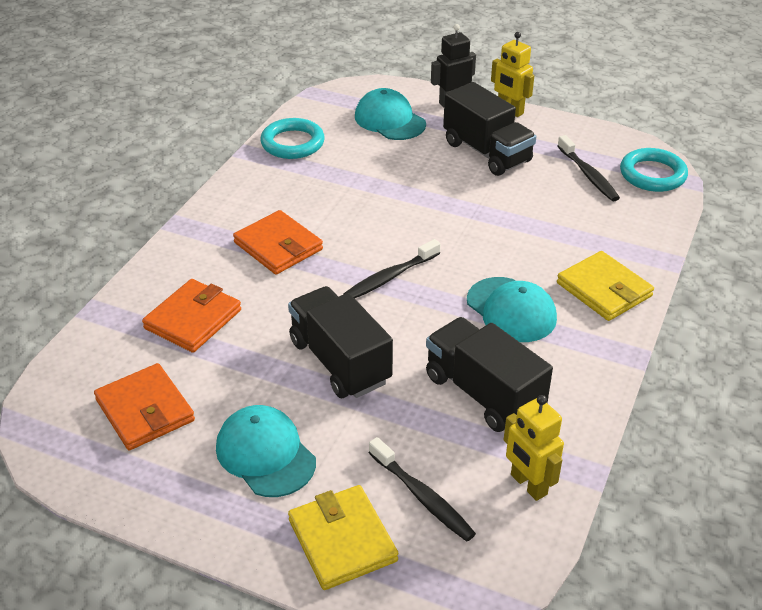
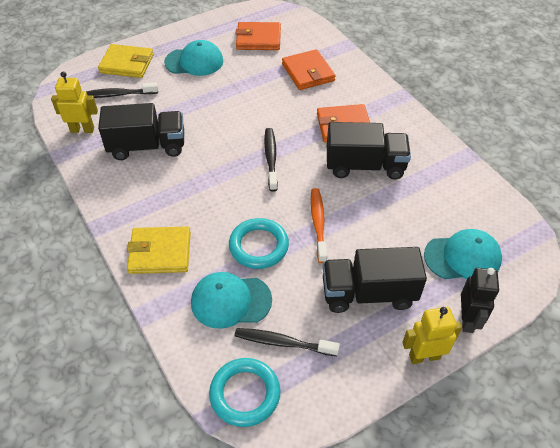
camera: 125 degrees right, 10 degrees up
(292, 143) = (464, 183): turquoise ring -> turquoise ring (258, 246)
(340, 361) = (224, 107): black truck -> black truck (365, 166)
(444, 207) = (318, 223): none -> orange toothbrush
(511, 310) = (190, 195): turquoise cap -> turquoise cap (230, 301)

